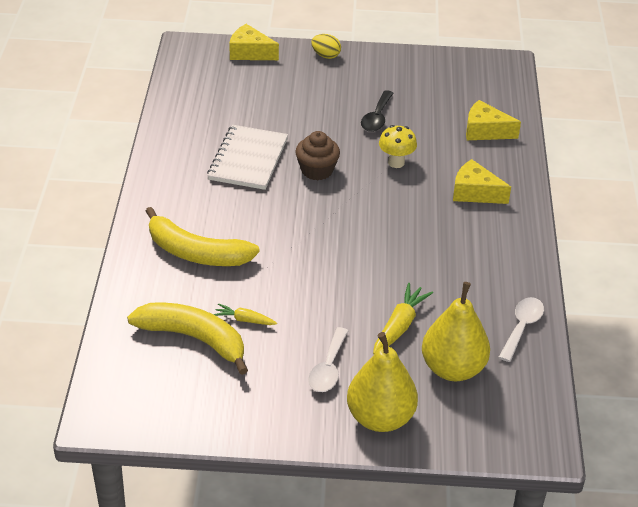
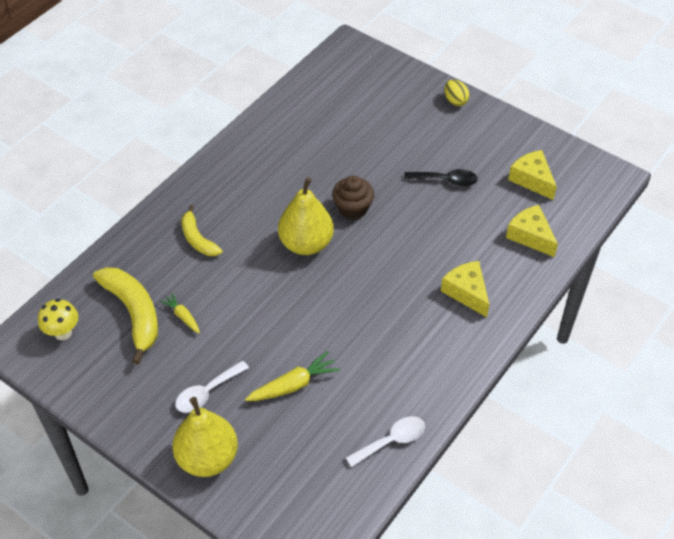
camera: 35 degrees right, 10 degrees up
(196, 252) = (198, 239): yellow banana -> yellow banana, size x0.61
(248, 159) = (307, 173): white notebook -> none
(250, 52) = (394, 72): yellow cheese -> yellow cheese (532, 180)
(377, 118) = (446, 180): black spoon -> black spoon turned 135 degrees counterclockwise
(396, 162) = (424, 231): yellow mushroom -> yellow mushroom (63, 333)
(453, 368) = (301, 447): yellow pear -> yellow pear (306, 244)

